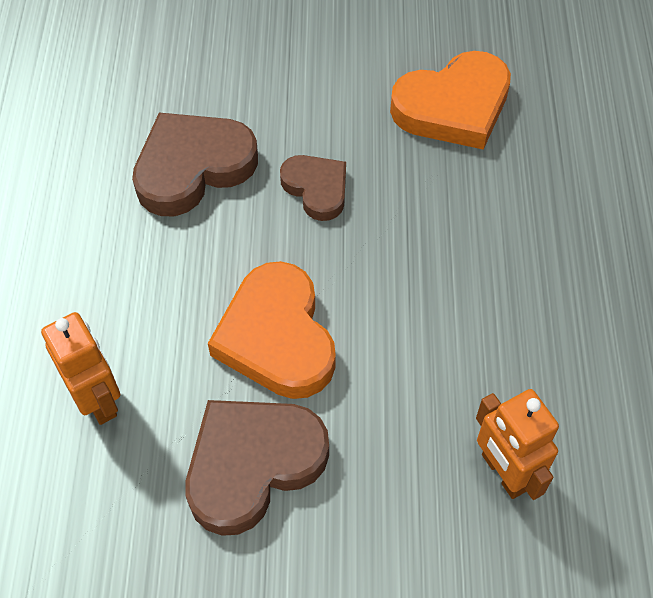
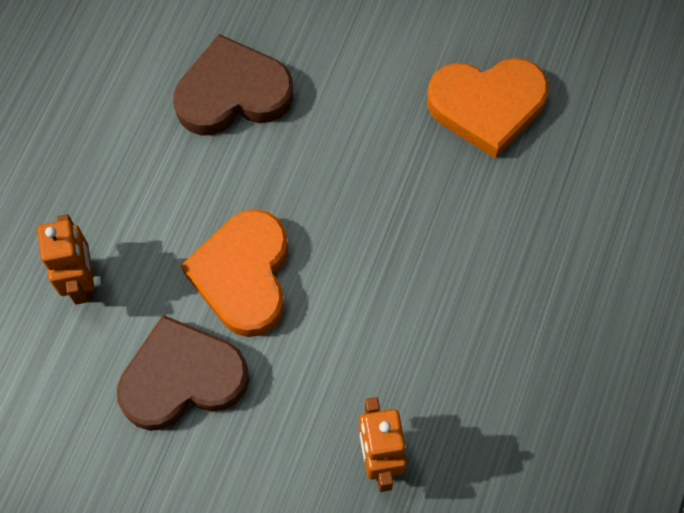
camera: 20 degrees right, 10 degrees up
(316, 189) = (331, 149): brown heart -> none

